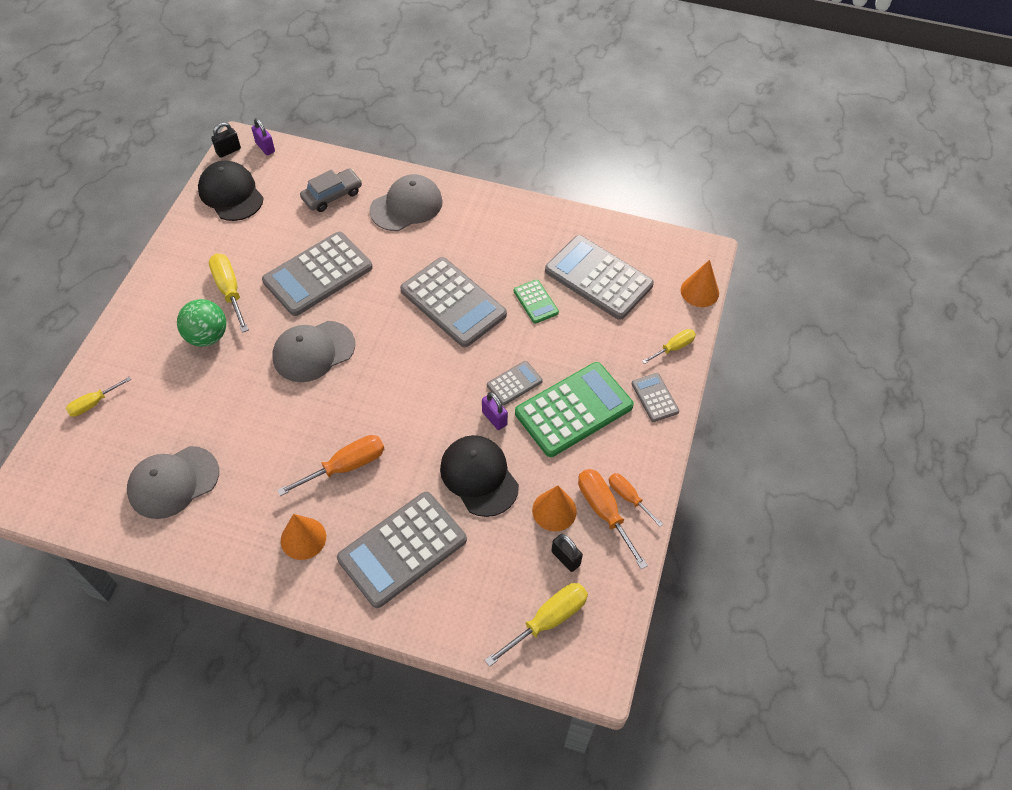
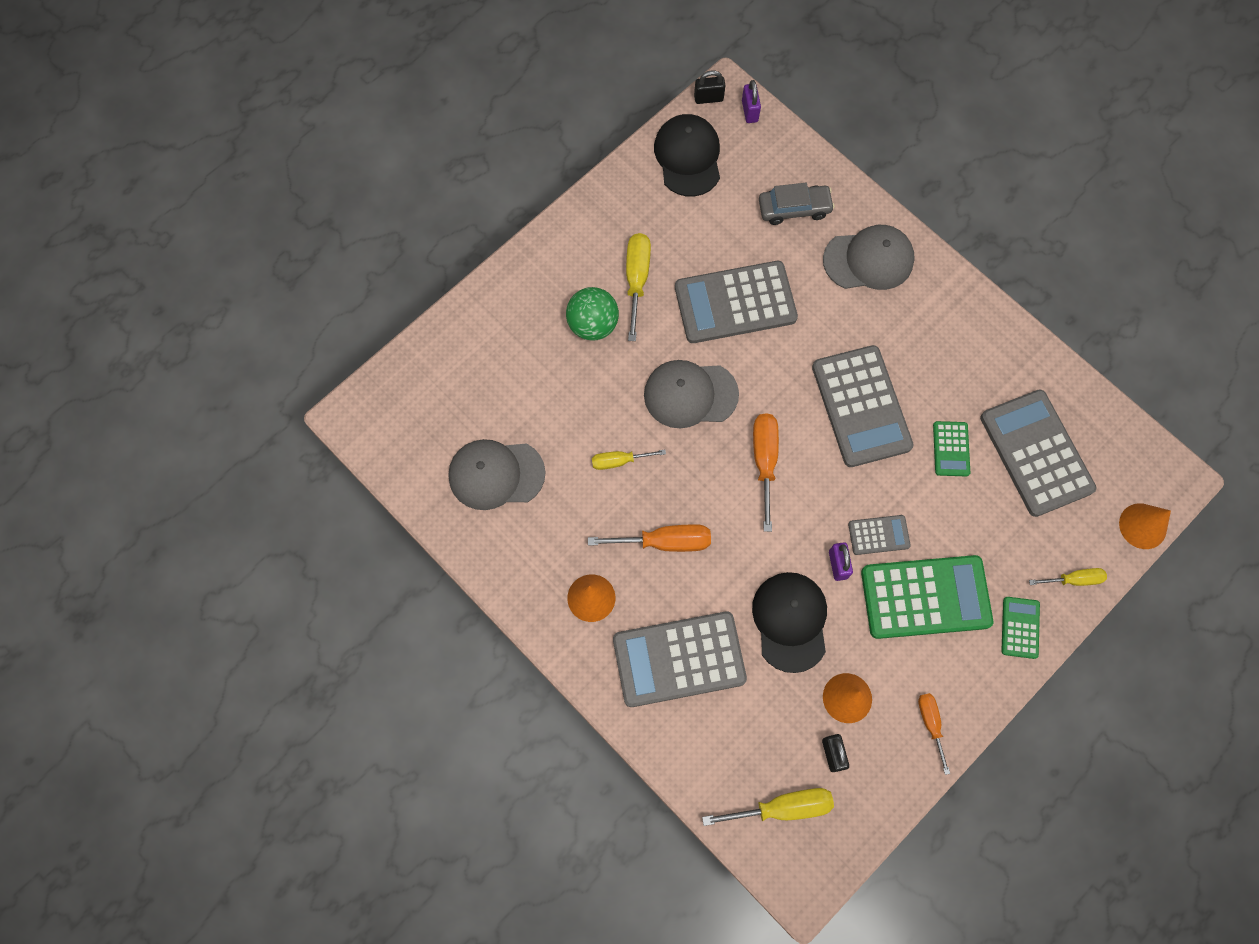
camera: 30 degrees right, 15 degrees up
(93, 403) = (455, 349): yellow screwdriver -> yellow screwdriver (619, 461)
(604, 511) = (897, 726): orange screwdriver -> orange screwdriver (764, 461)
(655, 397) = (1020, 627): grey calculator -> green calculator

